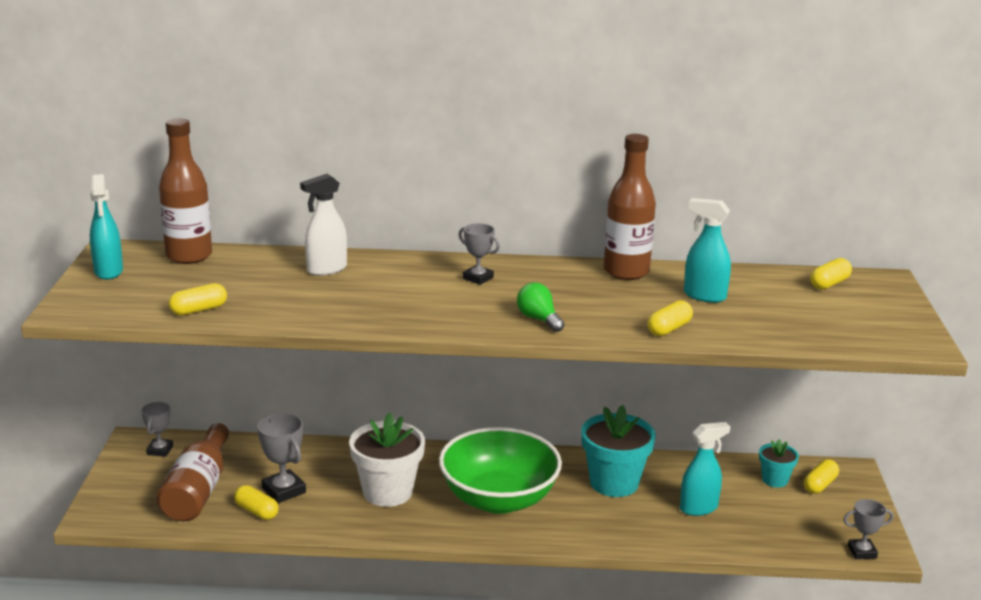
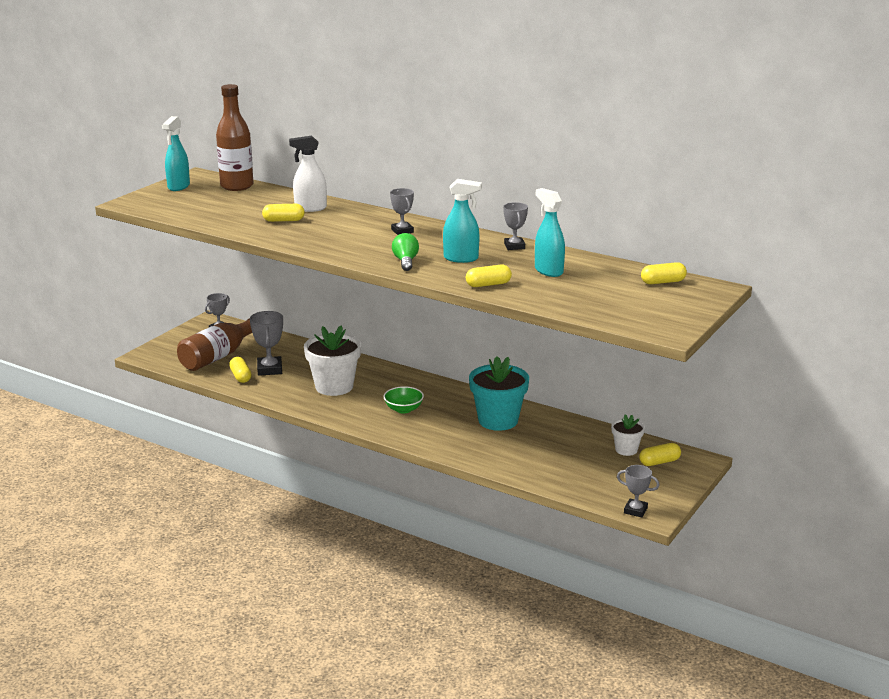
camera: 30 degrees right, 0 degrees up
(199, 310) = (201, 216): yellow capsule -> yellow capsule (283, 220)
(499, 499) = (403, 409): green bowl -> green bowl, size x0.42
(626, 272) = (514, 246): brown bottle -> grey trophy
(699, 508) = (542, 451): turquoise spray bottle -> turquoise spray bottle (461, 258)
(775, 480) = (626, 450): turquoise flower pot -> white flower pot

